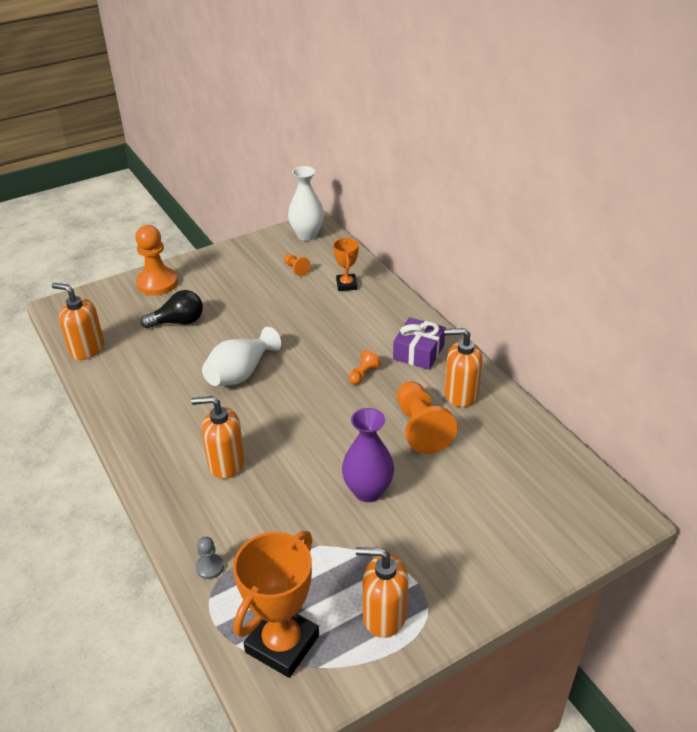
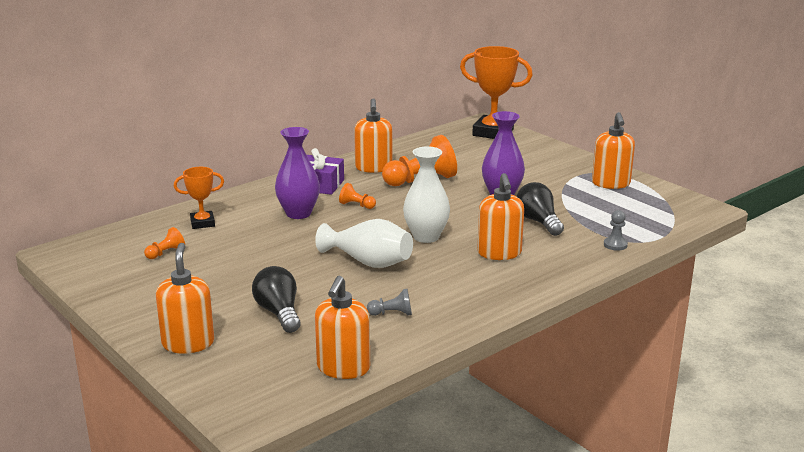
camera: 100 degrees left, 15 degrees down
(148, 379) = (392, 314): none -> grey pawn
(157, 283) = (188, 343): orange pawn -> orange soap dispenser
(282, 644) = (658, 212): orange trophy -> orange trophy (493, 132)
(288, 510) = (538, 221): none -> black light bulb
(307, 235) = (84, 254): white vase -> white vase (426, 237)
(353, 337) = (298, 213): none -> purple vase

